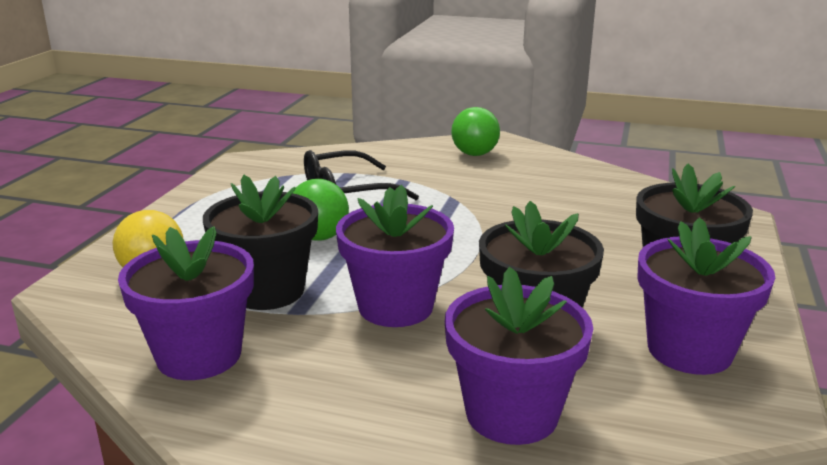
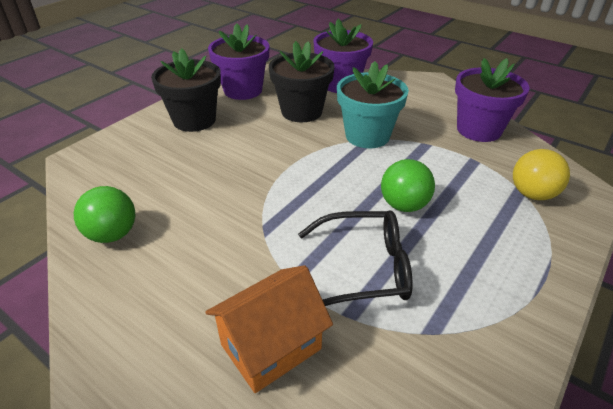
camera: 160 degrees left, 15 degrees up
(268, 291) = (444, 162): black flower pot -> none
(395, 307) = (367, 136): purple flower pot -> turquoise flower pot
(397, 156) = (271, 347): none -> orange house
(474, 154) = (170, 322): green ball -> green ball (112, 234)

